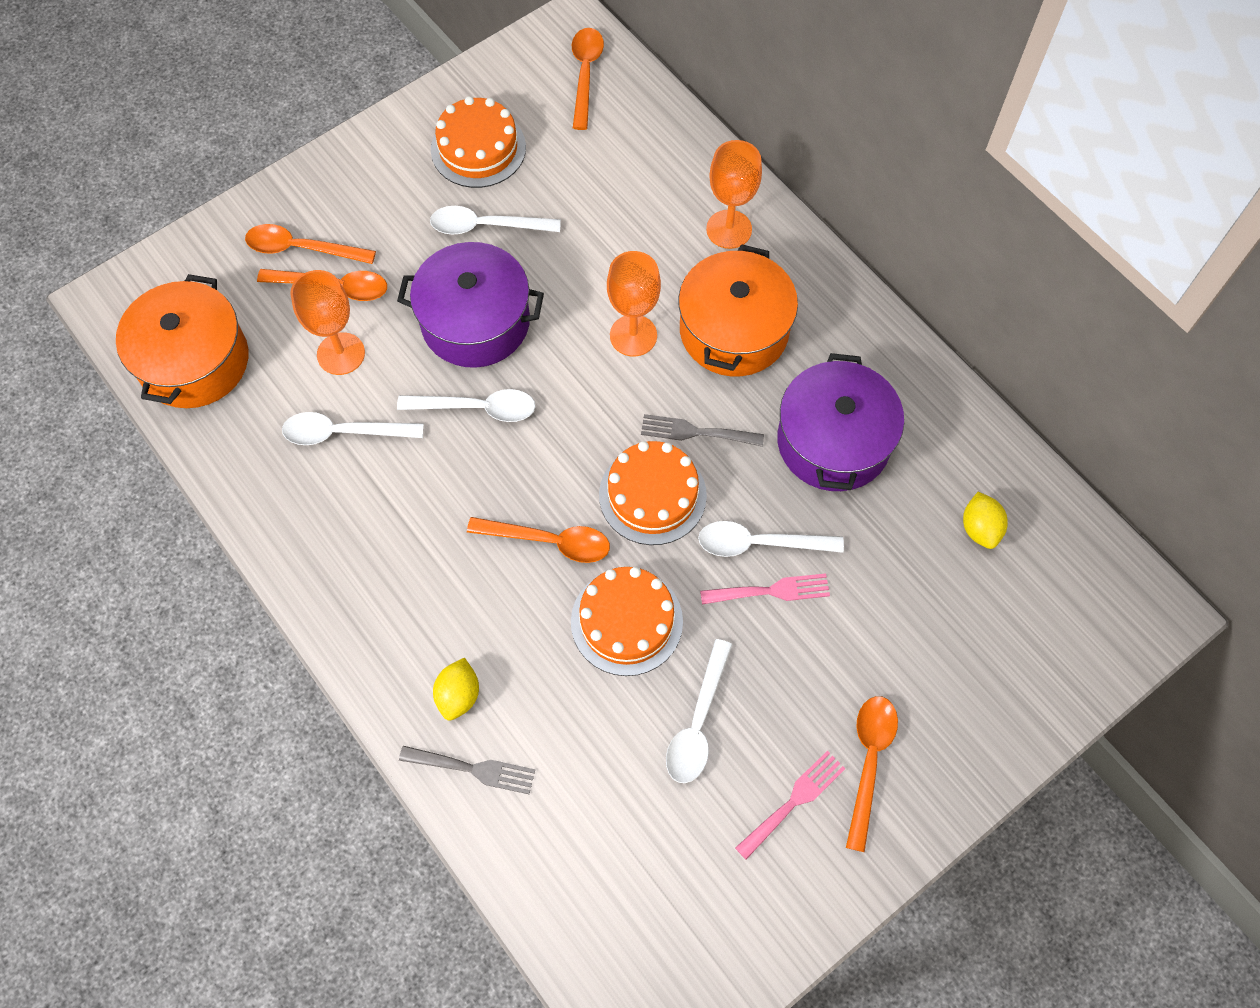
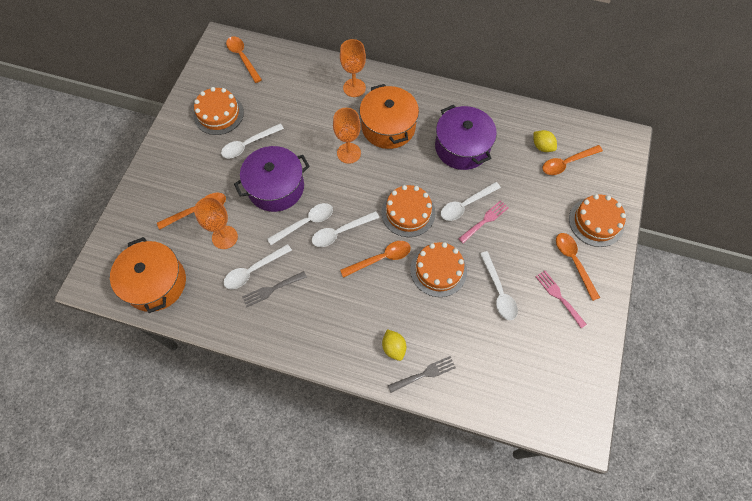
camera: 35 degrees left, 0 degrees up
(302, 249) = (169, 203): orange spoon -> orange spoon (566, 163)
(519, 457) = (340, 232): none -> white spoon
(696, 432) = (405, 176): grey fork -> grey fork (272, 289)
(794, 801) = (558, 296): pink fork -> pink fork turned 45 degrees counterclockwise
(969, 721) = (596, 222): none -> orange cake

